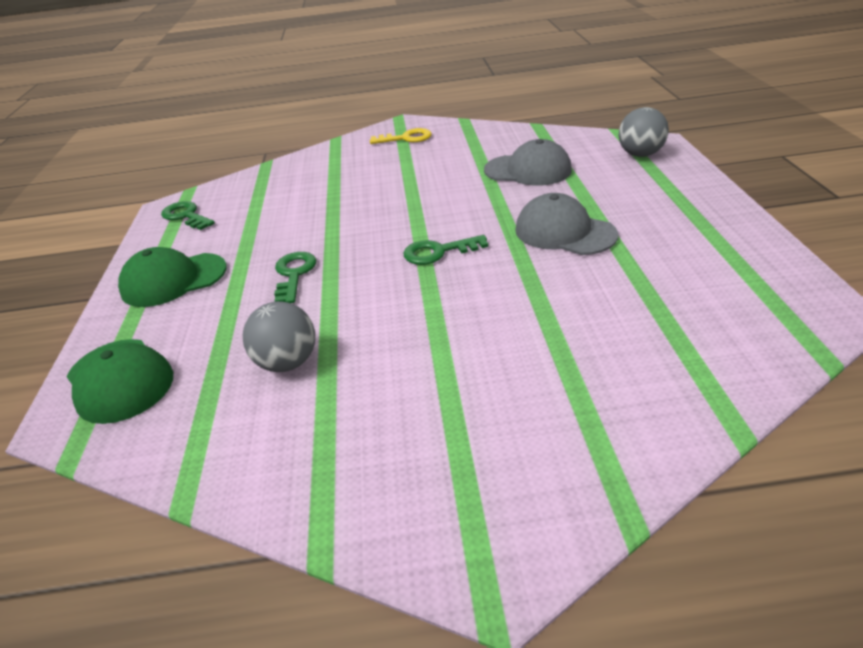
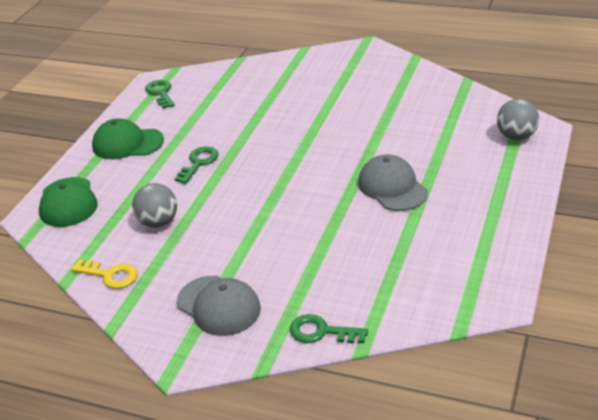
camera: 25 degrees right, 0 degrees up
(406, 138) = (355, 64): yellow key -> yellow key (110, 275)
(438, 252) = (298, 175): green key -> green key (321, 332)
(528, 170) = (417, 125): grey cap -> grey cap (218, 306)

